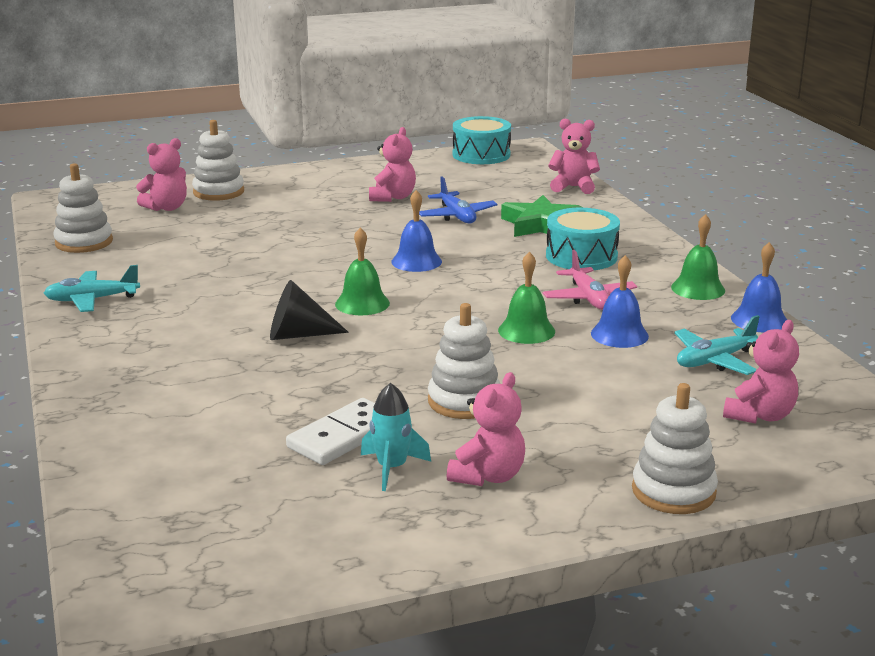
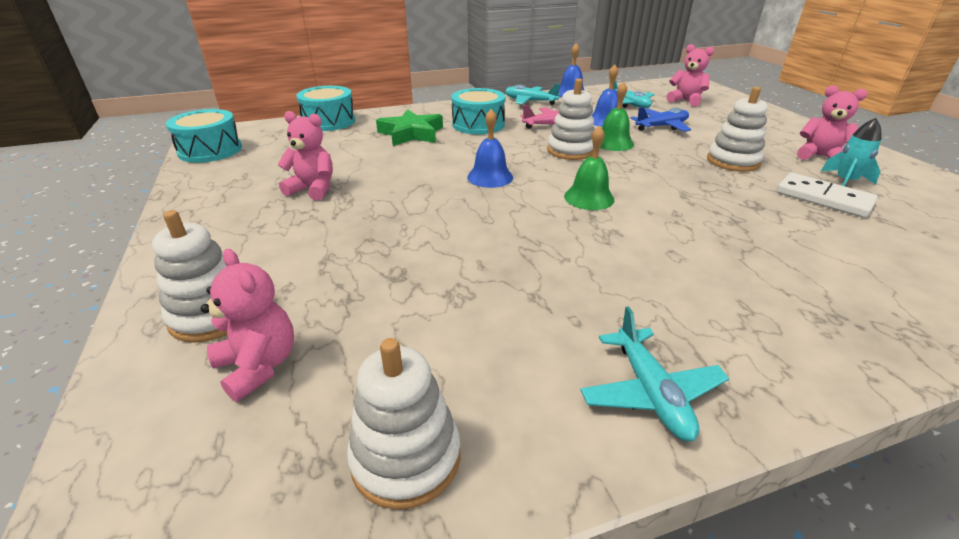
camera: 90 degrees left, 10 degrees up
(298, 335) = (669, 224): black cone -> none
(457, 216) = (380, 161): blue plane -> blue plane (661, 126)
(573, 187) = (329, 121): pink teddy bear -> turquoise drum
(673, 491) = (782, 119): white stacking toy -> white stacking toy (570, 150)
(698, 288) = (530, 101): green bell -> turquoise plane

